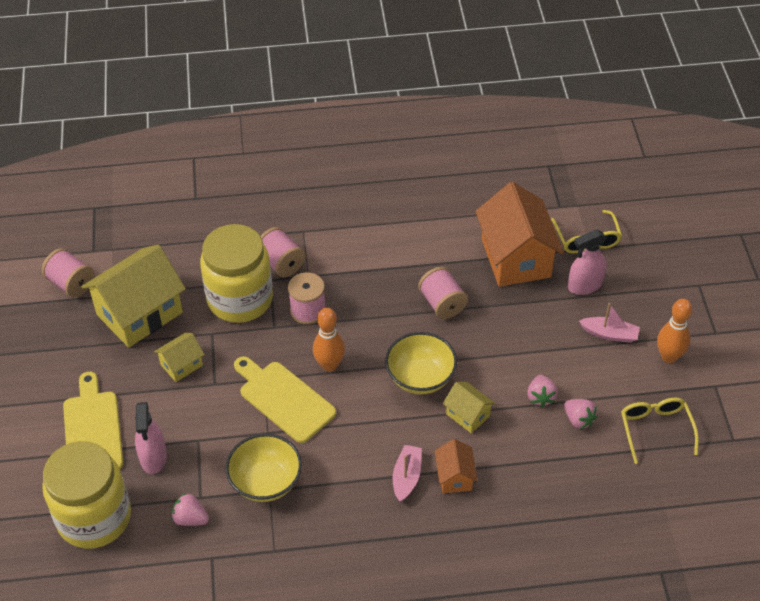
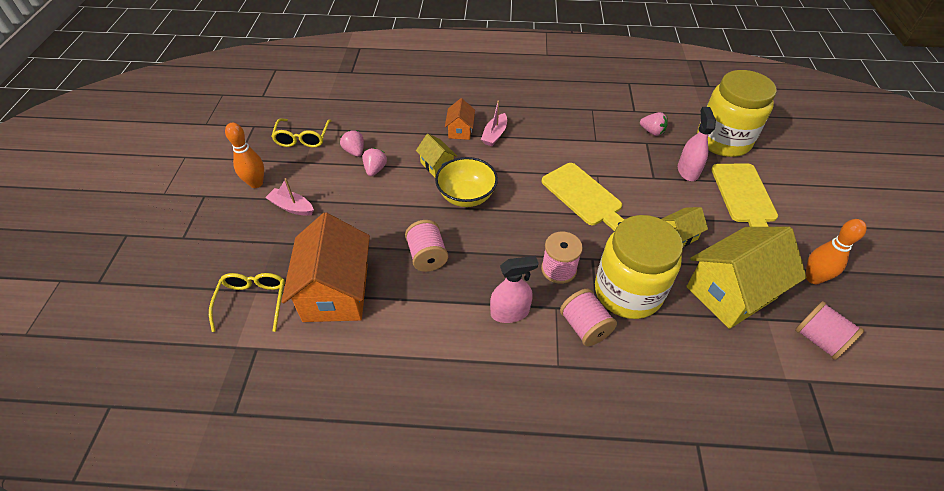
camera: 170 degrees left, 0 degrees up
(266, 482) = (598, 145): yellow bowl -> none
(329, 365) = (542, 217): orange bowling pin -> orange bowling pin (813, 278)
(585, 285) = (285, 253): pink spray bottle -> pink spray bottle (510, 312)

